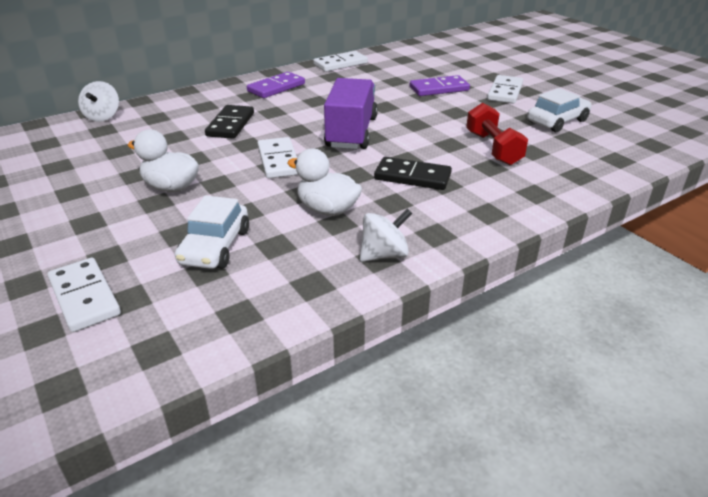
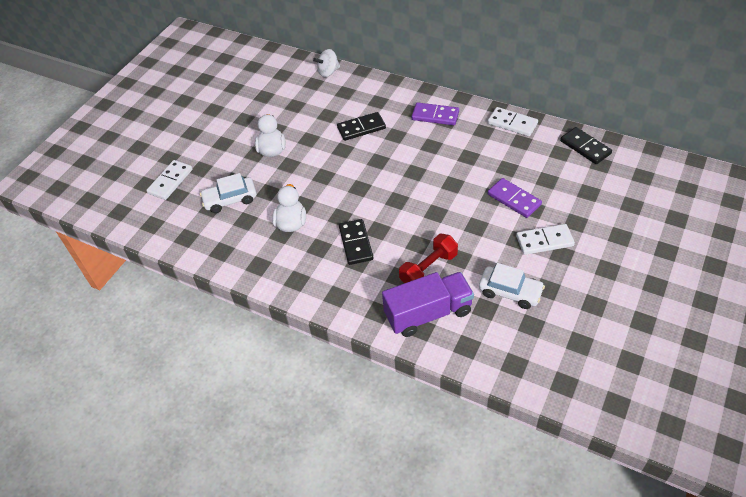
camera: 65 degrees right, 15 degrees up
(278, 160) = (331, 174): white domino -> none
(351, 132) = (395, 187): purple truck -> purple truck (428, 313)
(384, 255) = (262, 267): white spinning top -> none
(409, 50) = (585, 147): none -> black domino

